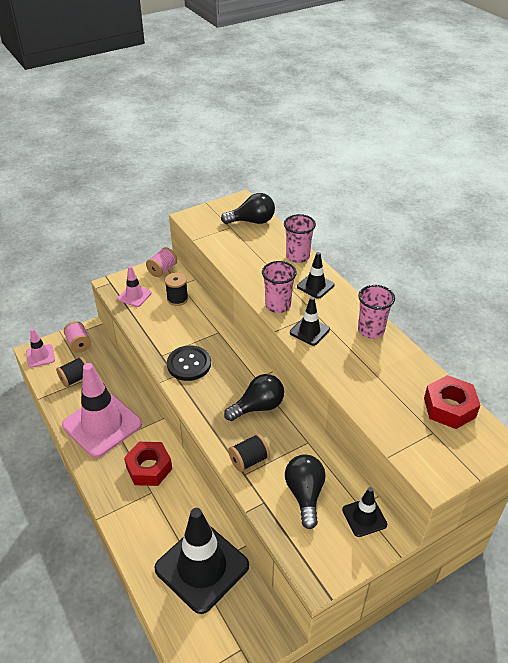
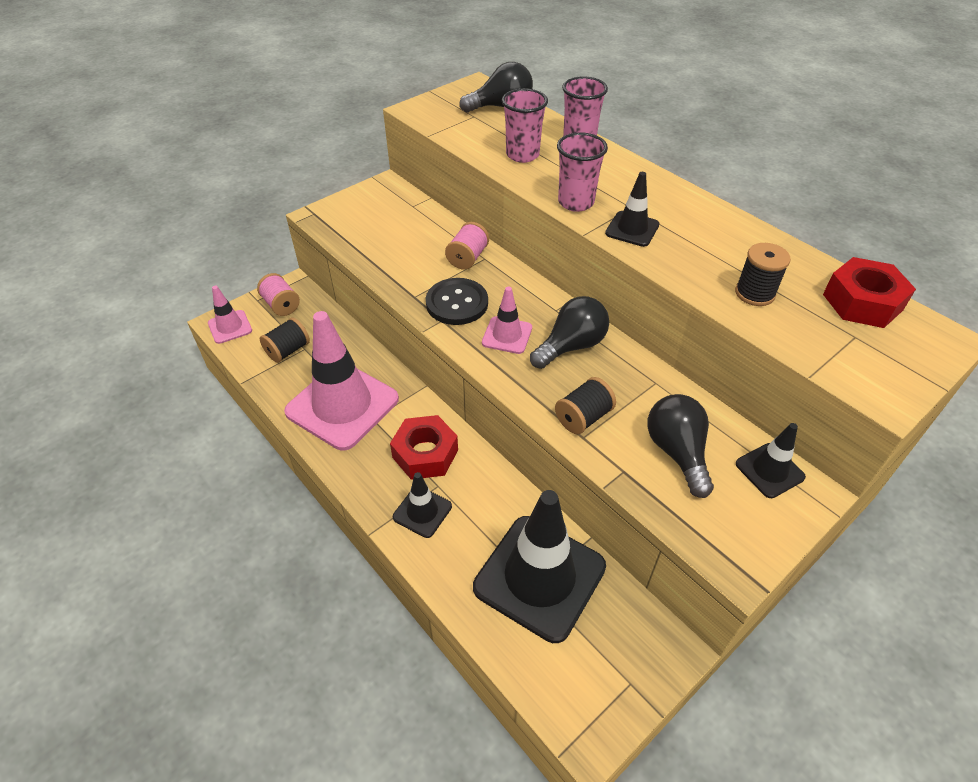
camera: 10 degrees left, 5 degrees up
(134, 296) = (353, 226): pink traffic cone -> pink traffic cone (507, 335)
(162, 270) = (382, 190): pink spool -> pink spool (467, 258)
(177, 299) = (414, 224): black spool -> black spool (754, 293)
(315, 286) = (617, 174): black traffic cone -> black traffic cone (422, 512)
(371, 330) = (714, 219): pink cup -> pink cup (522, 155)

